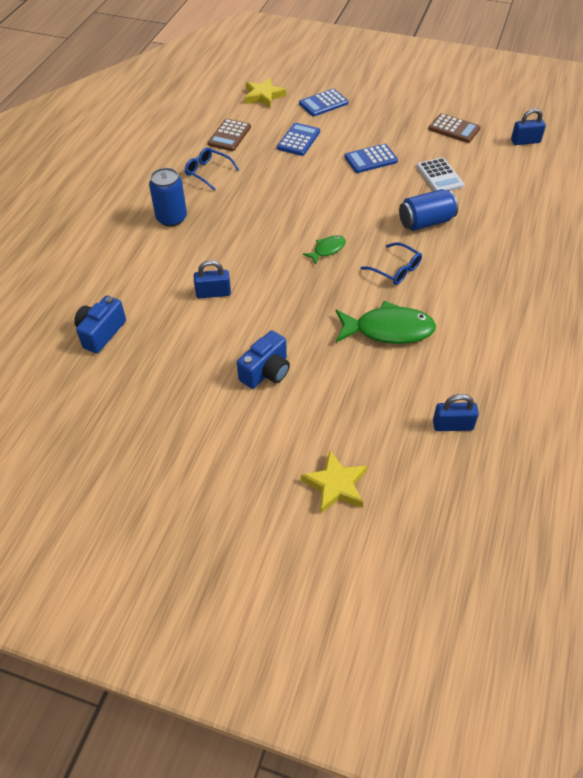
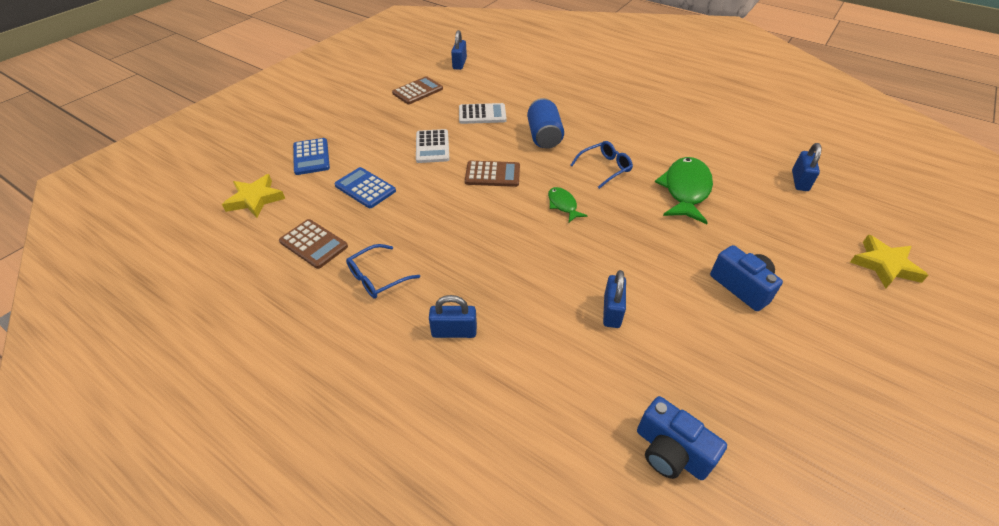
camera: 75 degrees left, 5 degrees down
(171, 218) = (454, 331): blue can -> blue padlock
(349, 201) = (492, 174): none -> brown calculator
(371, 159) = (432, 147): blue calculator -> white calculator

